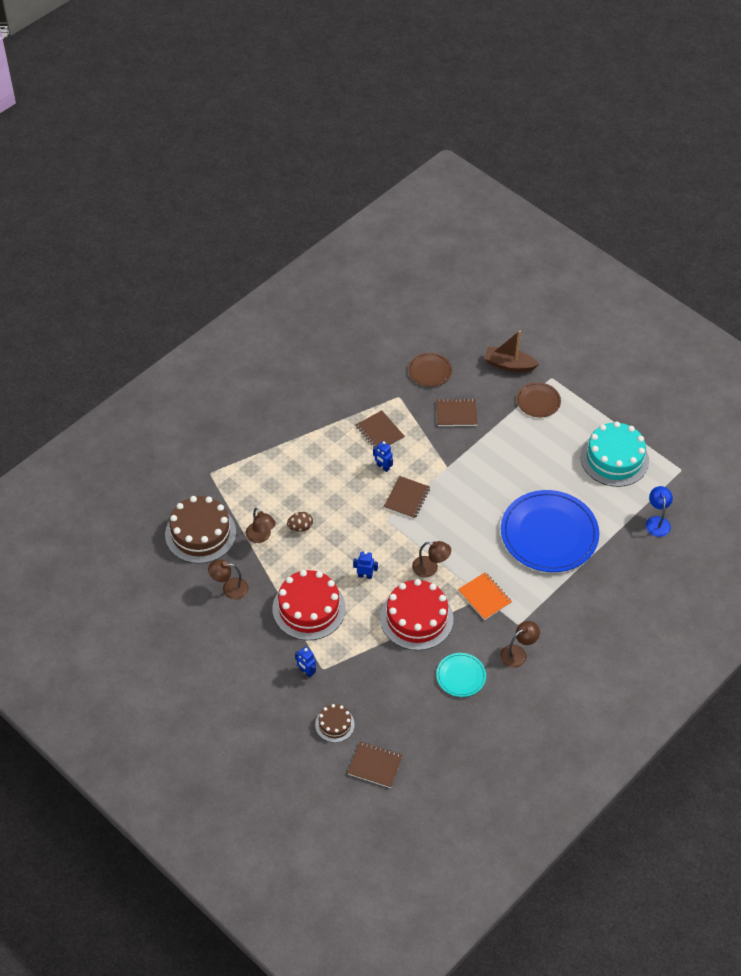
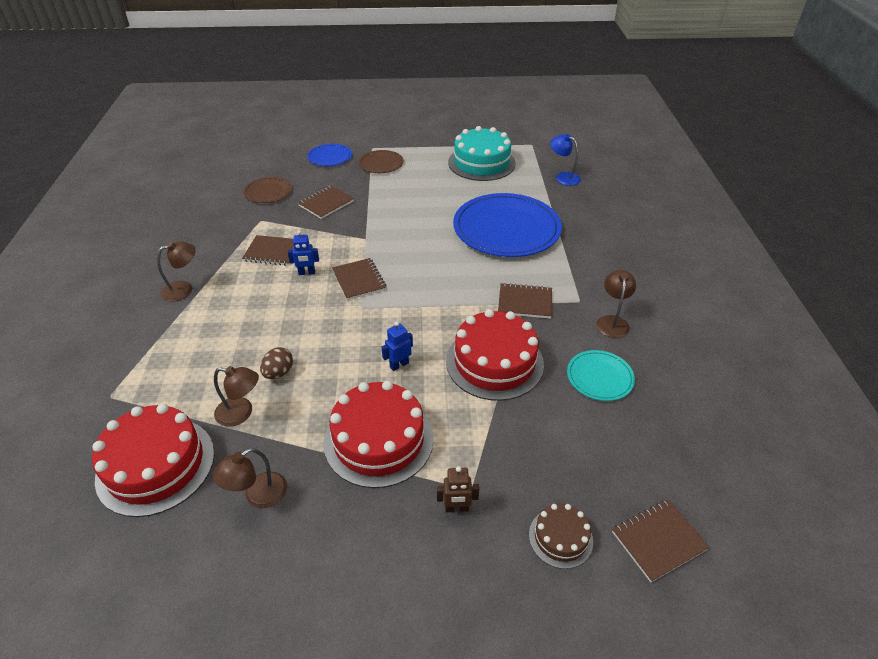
camera: 45 degrees left, 10 degrees down
(200, 533) = (156, 465): brown cake -> red cake
(306, 672) = (457, 508): blue robot -> brown robot
(430, 568) = (450, 315): brown lamp -> brown lamp (184, 289)
(484, 597) = (525, 302): orange notebook -> brown notebook
(509, 365) = (330, 157): brown boat -> blue plate

